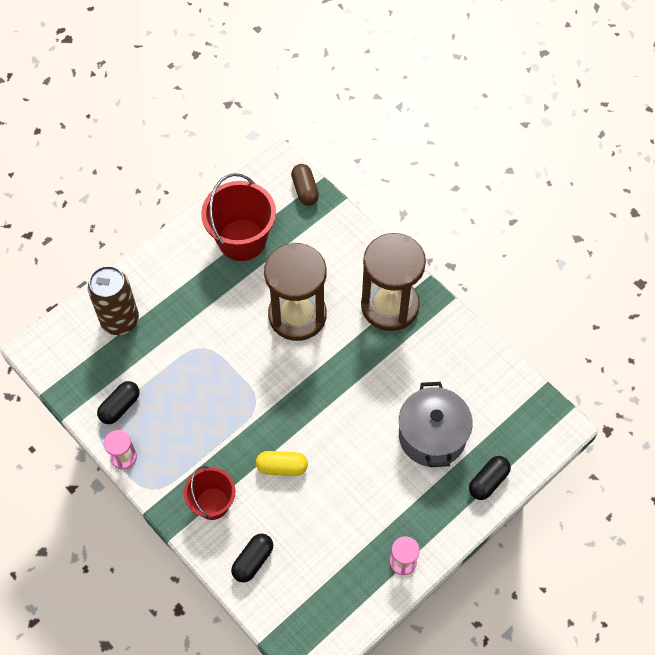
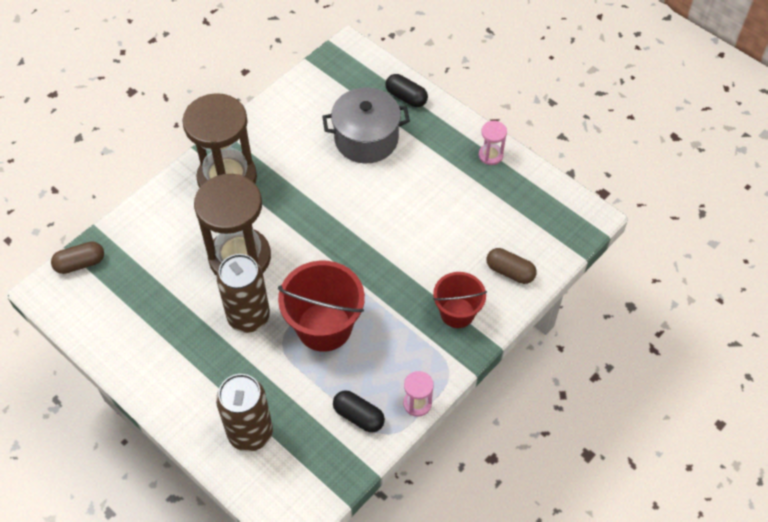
camera: 95 degrees left, 5 degrees down
(233, 321) = (248, 317): none -> brown can
(242, 240) = (144, 319): red bucket -> red bucket (324, 326)
(253, 561) = (510, 271): black capsule -> brown capsule
(282, 467) = (411, 256): yellow capsule -> none

